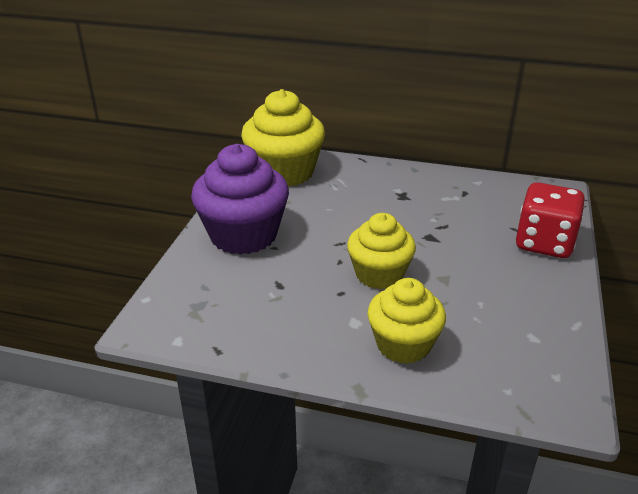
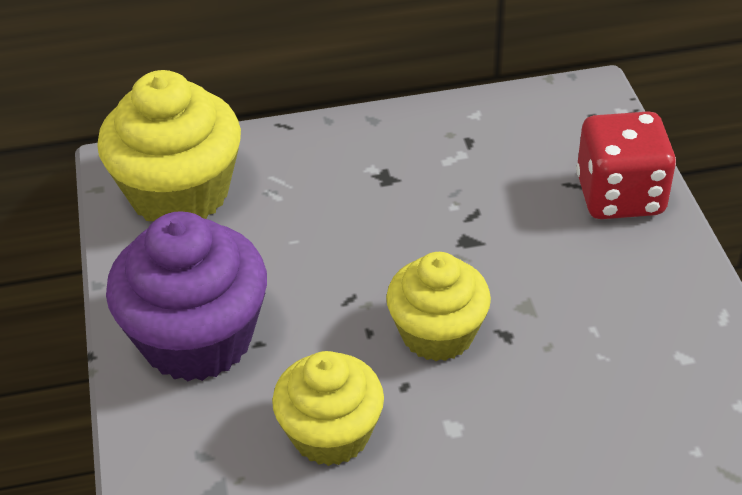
camera: 25 degrees left, 10 degrees up
(403, 344) = (536, 436): yellow cupcake -> yellow cupcake (331, 434)

